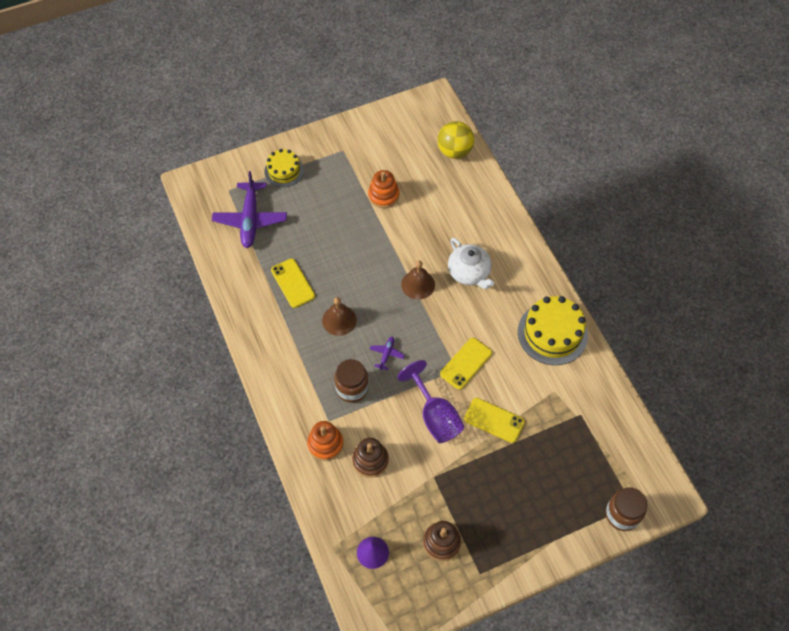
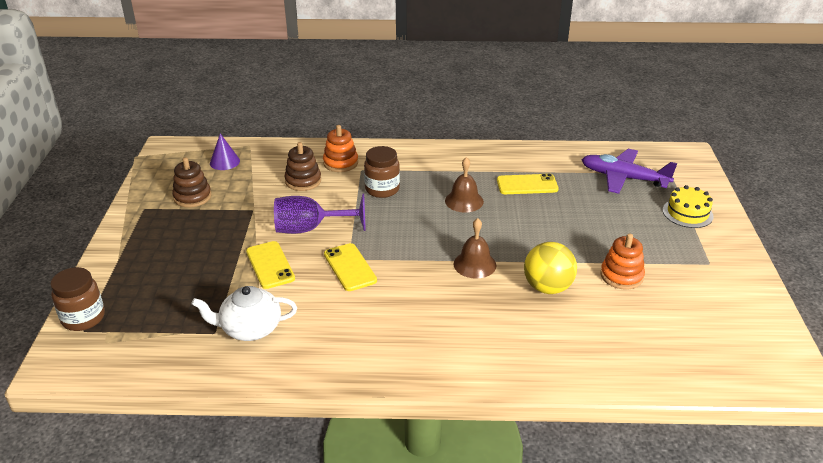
camera: 115 degrees right, 25 degrees down
(386, 354) = (403, 219): purple plane -> none
(454, 151) = (680, 365): yellow ball -> yellow ball (547, 287)
(469, 273) = (466, 310): white teapot -> white teapot (250, 329)
(494, 420) = (270, 265): yellow phone -> yellow phone turned 75 degrees counterclockwise
(552, 333) = (332, 351): yellow cake -> none

